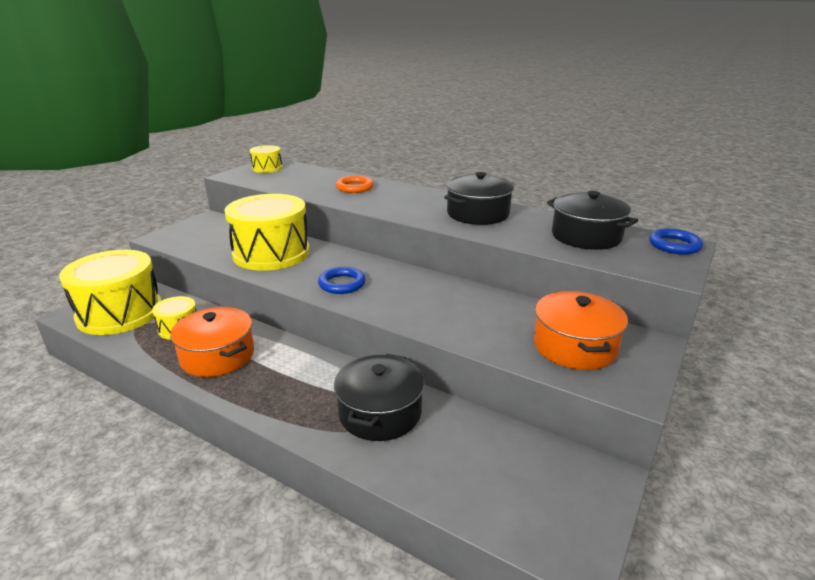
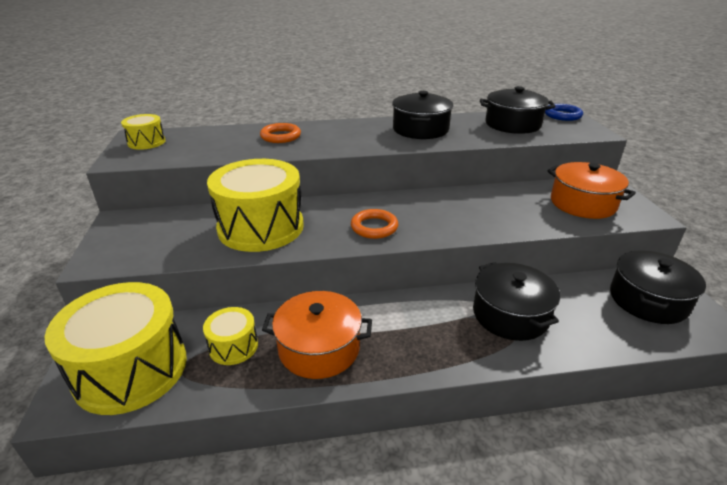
camera: 40 degrees left, 5 degrees up
(342, 284) = (374, 227): blue ring -> orange ring
(541, 482) = (648, 300): none -> black pot

